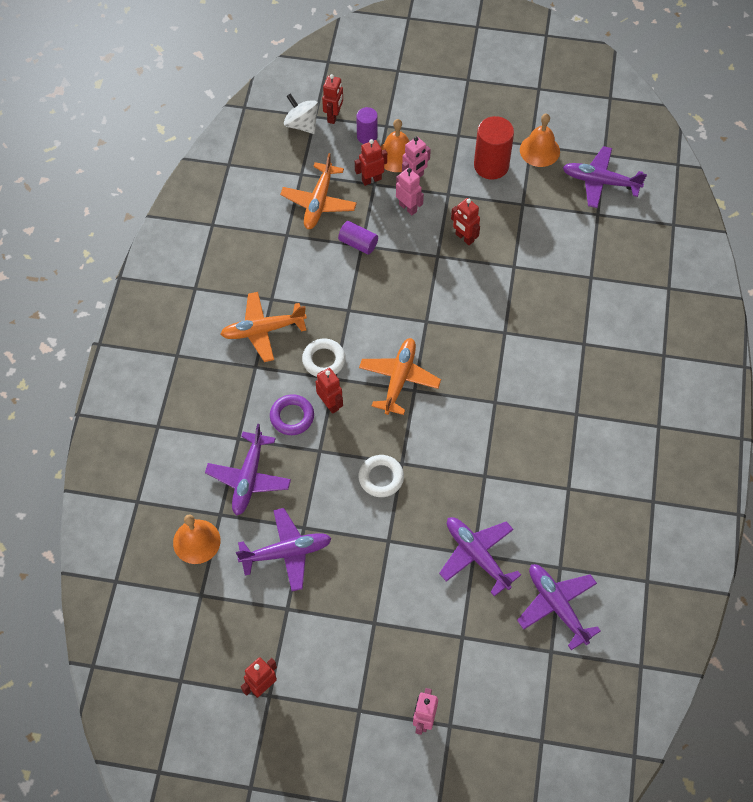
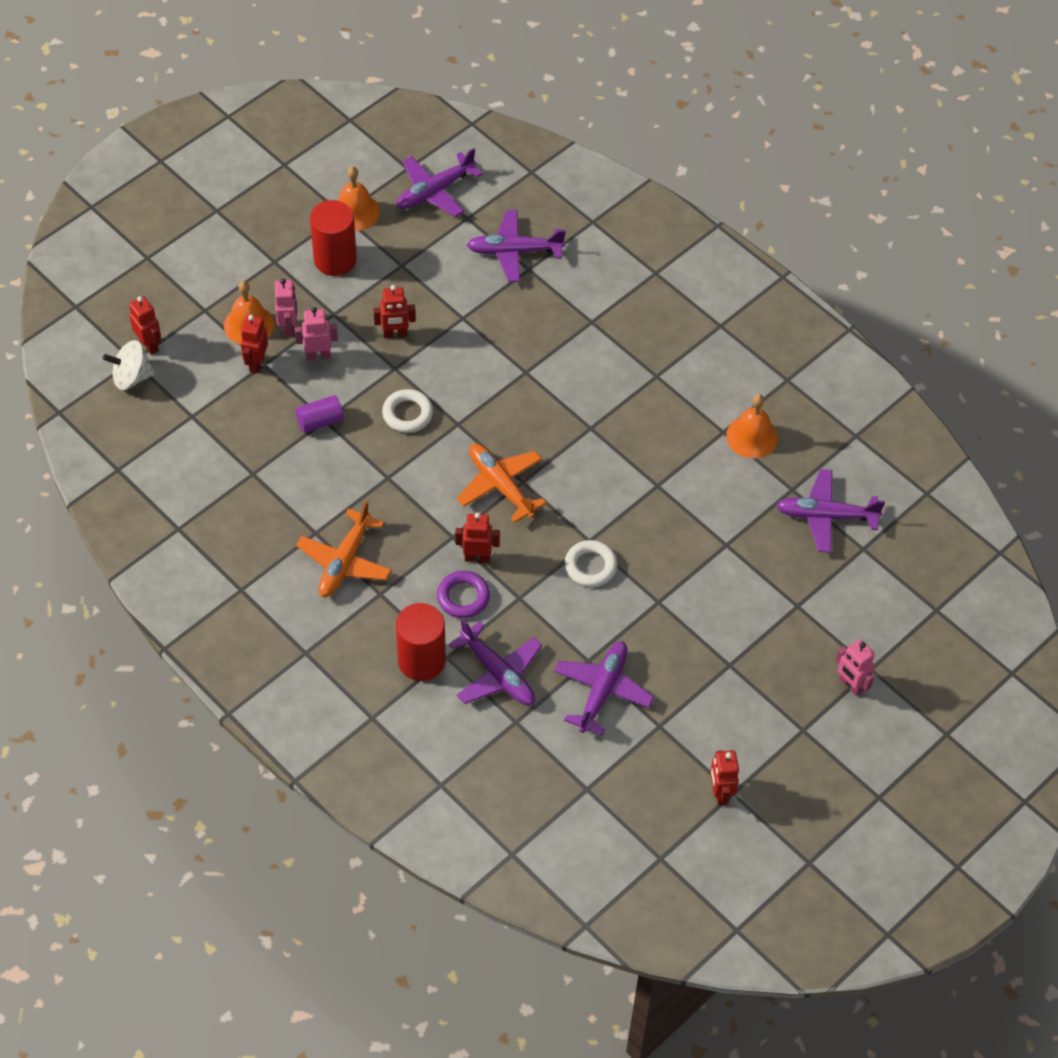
camera: 55 degrees left, 5 degrees down
(196, 541) = (528, 759): orange bell -> orange bell (752, 436)
(223, 425) = (421, 660): none -> red cylinder
(319, 202) = (240, 422): orange plane -> none
(324, 360) = (425, 532): white ring -> white ring (407, 414)
(367, 136) = (201, 333): purple cylinder -> none
(476, 555) = (730, 543): purple plane -> purple plane (514, 251)

